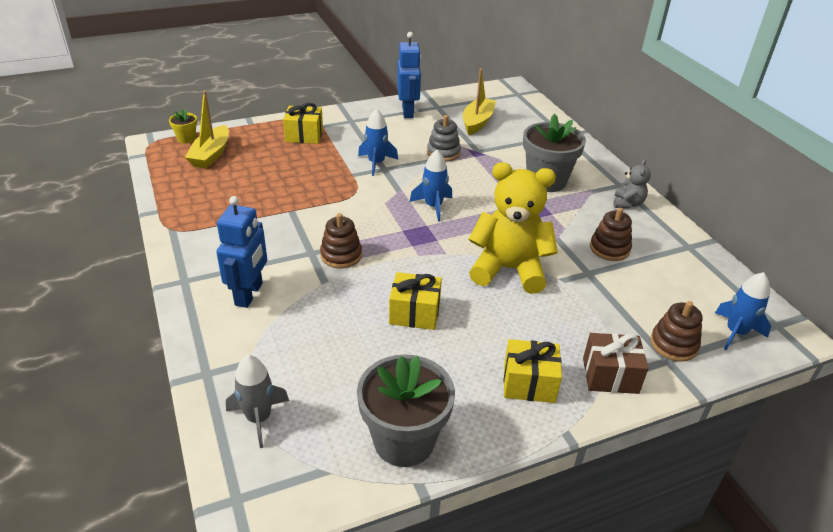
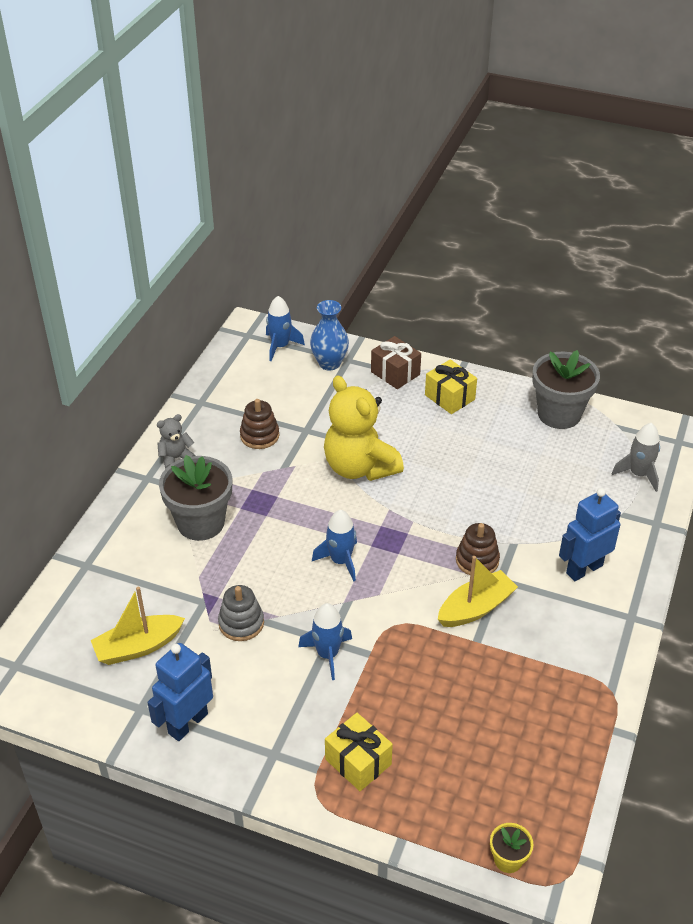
camera: 135 degrees left, 5 degrees up
(211, 155) = (498, 798): yellow boat -> yellow boat (476, 608)
(414, 313) = (470, 478): yellow gift -> none
(673, 344) = (329, 363): brown stacking toy -> blue vase

